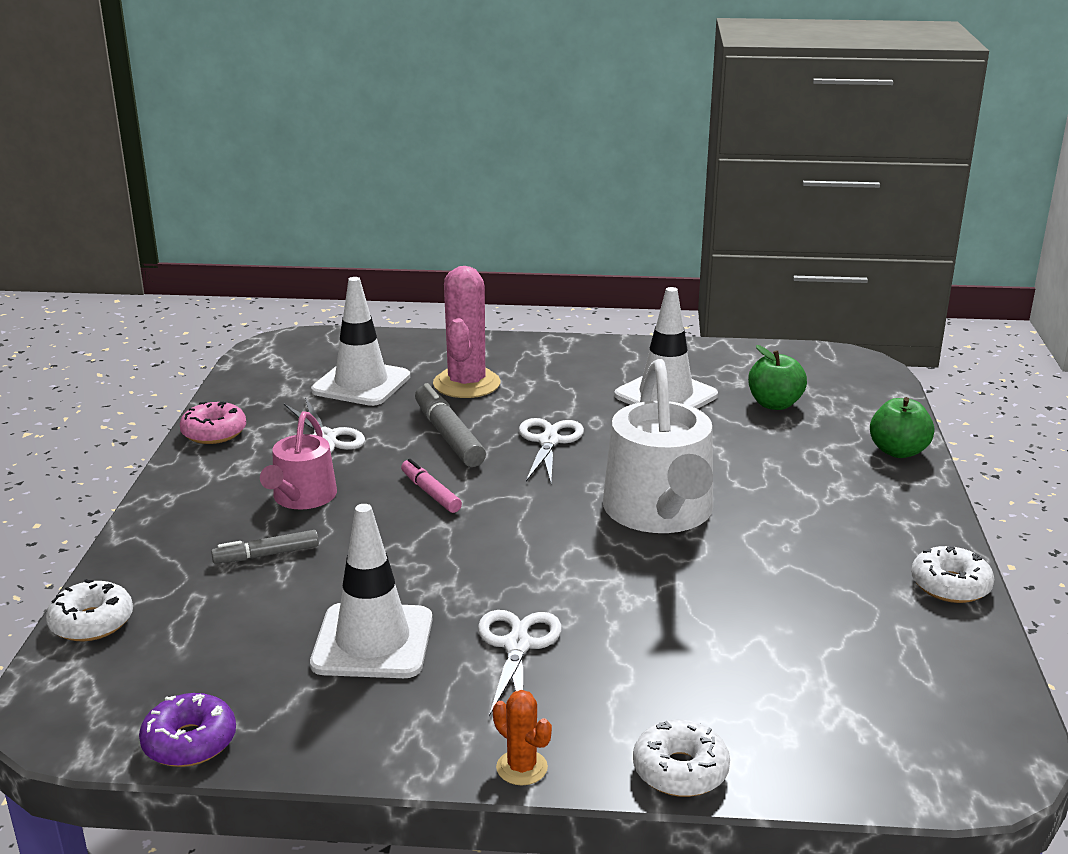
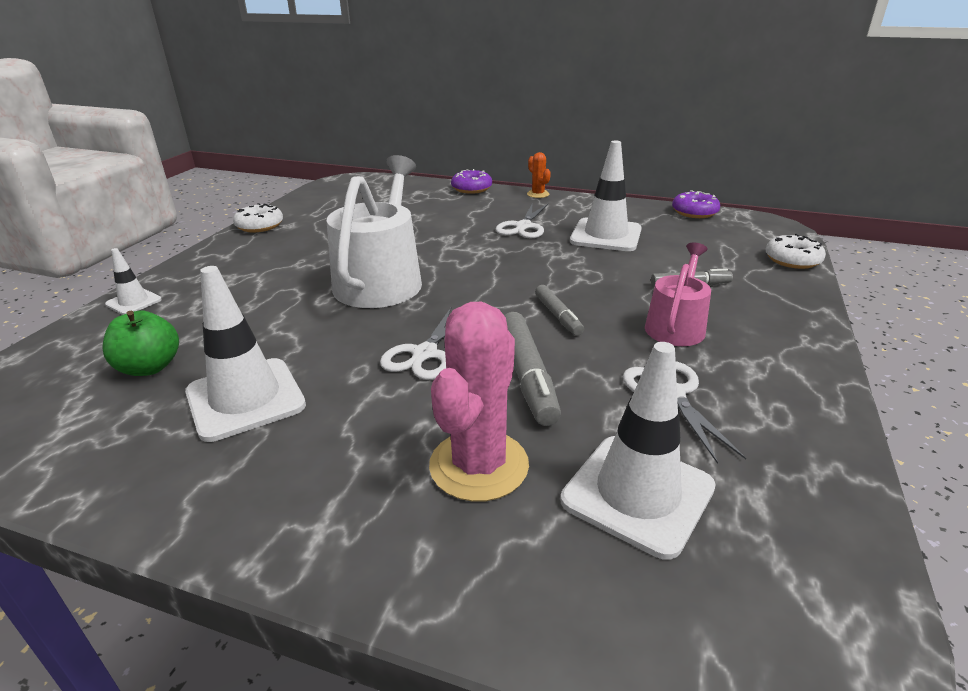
camera: 165 degrees left, 5 degrees up
(214, 432) = (818, 422): pink donut -> none
(430, 493) = (558, 316): pink marker -> grey marker
(680, 770) = (471, 188): white donut -> purple donut
(898, 451) = (134, 302): green apple -> white traffic cone

